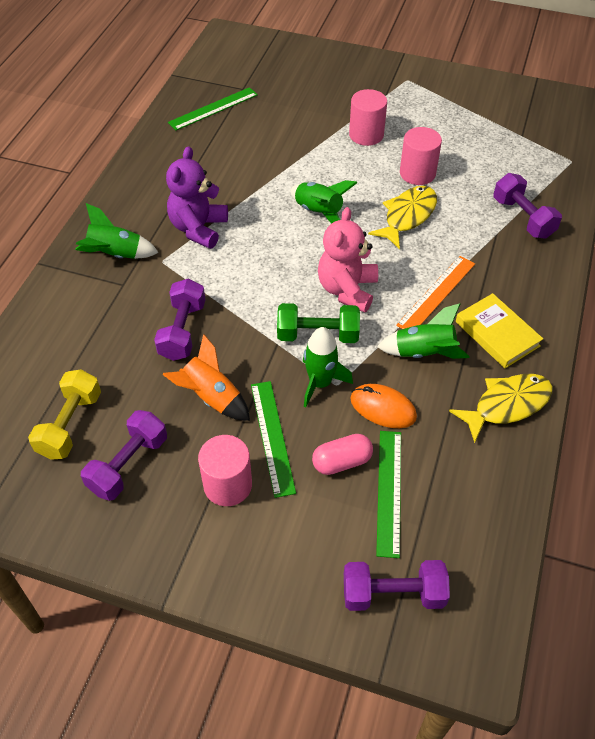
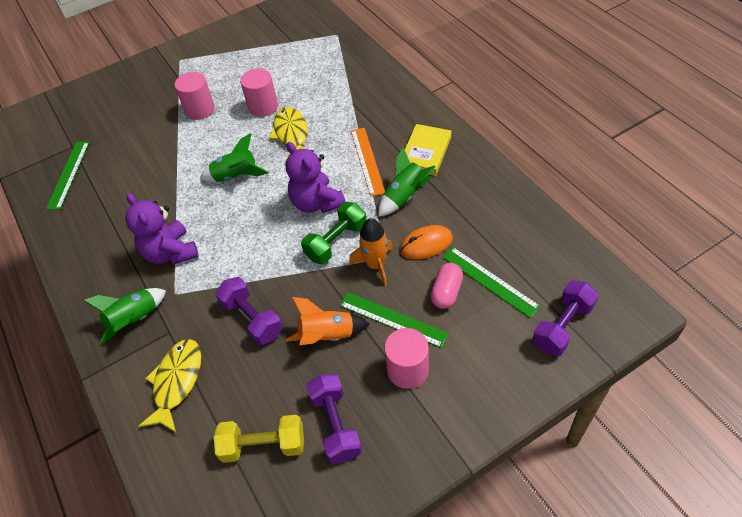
camera: 45 degrees left, 0 degrees up
(70, 425) = (263, 445): yellow dumbbell -> yellow dumbbell turned 60 degrees counterclockwise
(320, 383) = (375, 265): green rocket -> orange rocket
(347, 290) = (316, 203): pink teddy bear -> purple teddy bear
(497, 334) = (425, 152): yellow book -> yellow book turned 75 degrees counterclockwise
(507, 405) = (480, 182): yellow fish -> yellow fish (177, 382)
(523, 218) = (354, 83): purple dumbbell -> none

